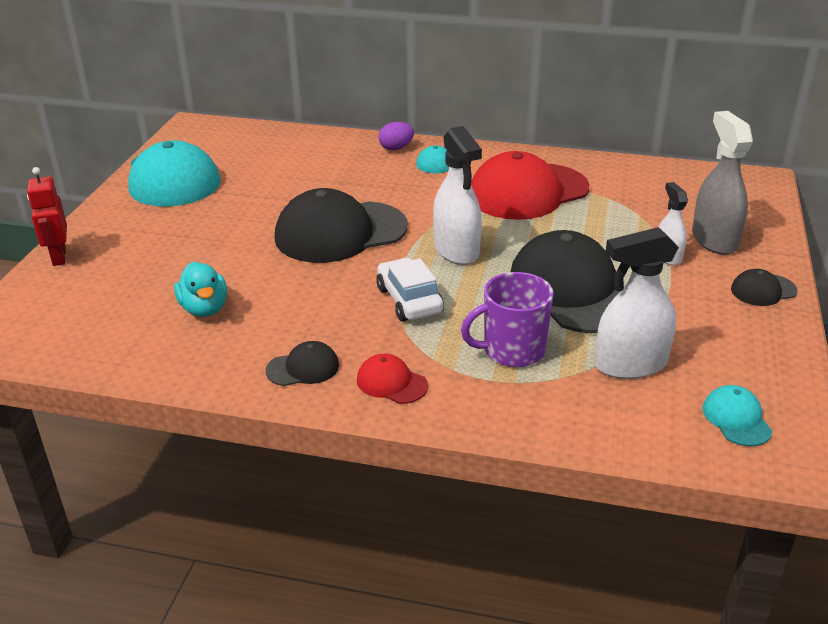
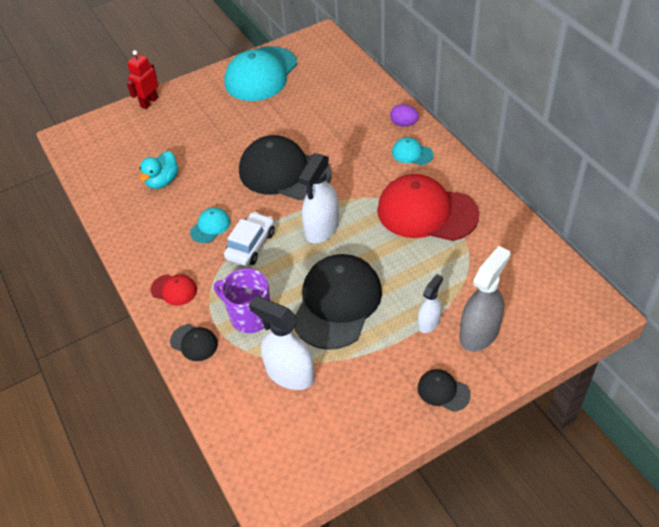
camera: 50 degrees right, 15 degrees up
(303, 368) = (153, 250): black cap -> black cap (194, 343)
(391, 383) = (174, 290): red cap -> red cap turned 120 degrees clockwise
(736, 419) = (285, 450): turquoise cap -> turquoise cap (210, 226)

